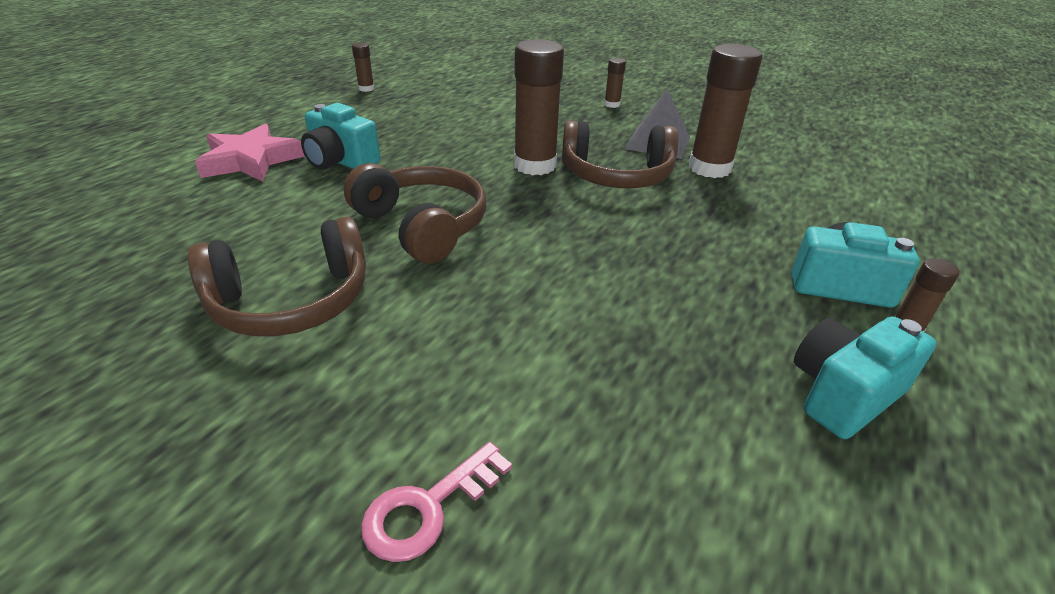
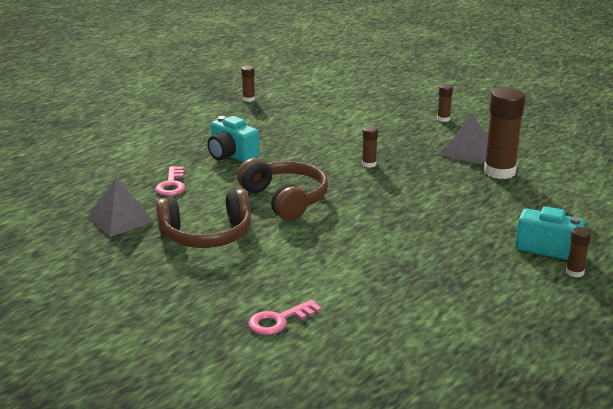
camera: 10 degrees right, 10 degrees down
(142, 280) = (120, 219): none -> grey pyramid
(244, 211) = (171, 185): none -> pink key
(250, 160) = (170, 152): pink star -> none
(535, 165) = (369, 164): brown glue stick -> brown glue stick, size x0.47
(616, 175) = (427, 173): brown headphones -> none
(843, 394) = (513, 297): turquoise camera -> none

